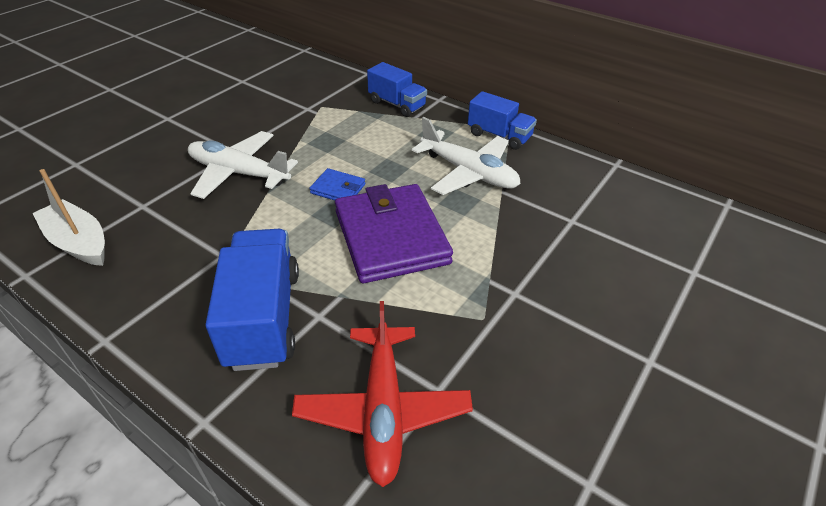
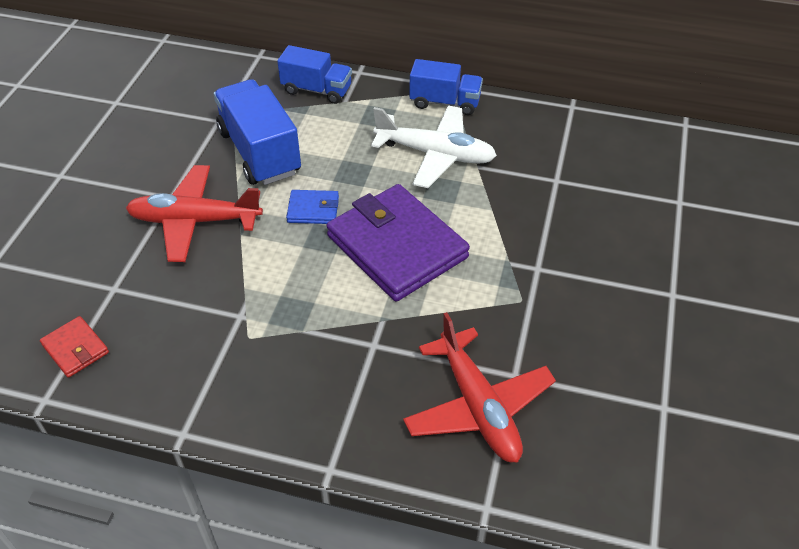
camera: 20 degrees left, 5 degrees up
(79, 242) = (75, 349): white boat -> red wallet
(239, 173) = (195, 221): white plane -> red plane
(263, 317) = (323, 363): blue truck -> blue truck (260, 152)

